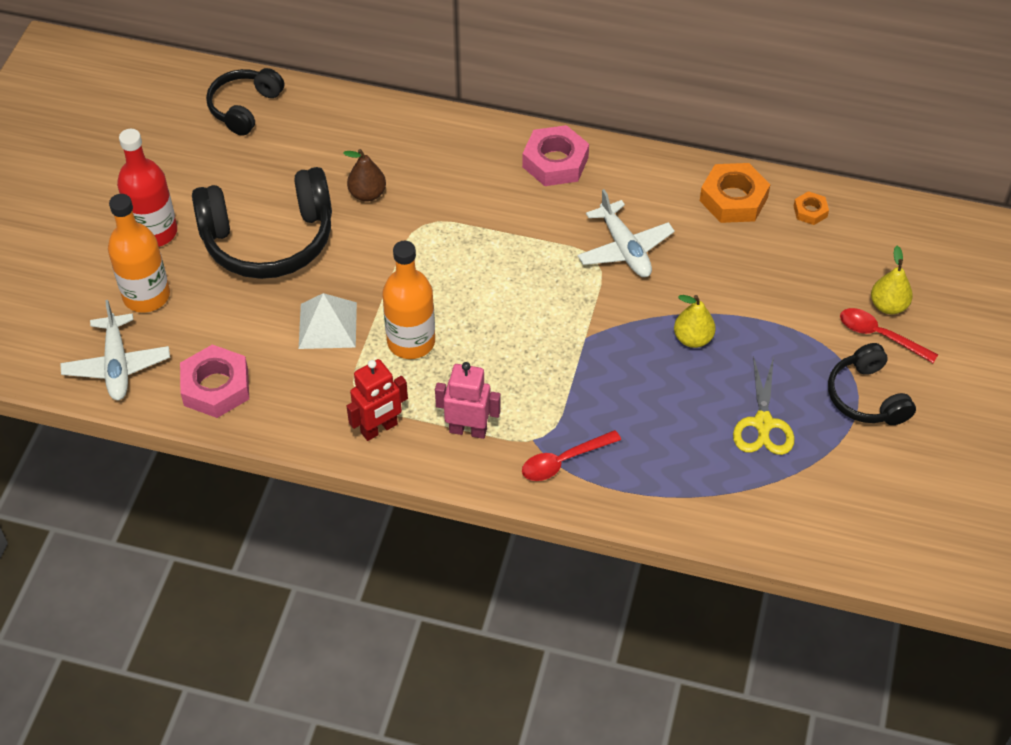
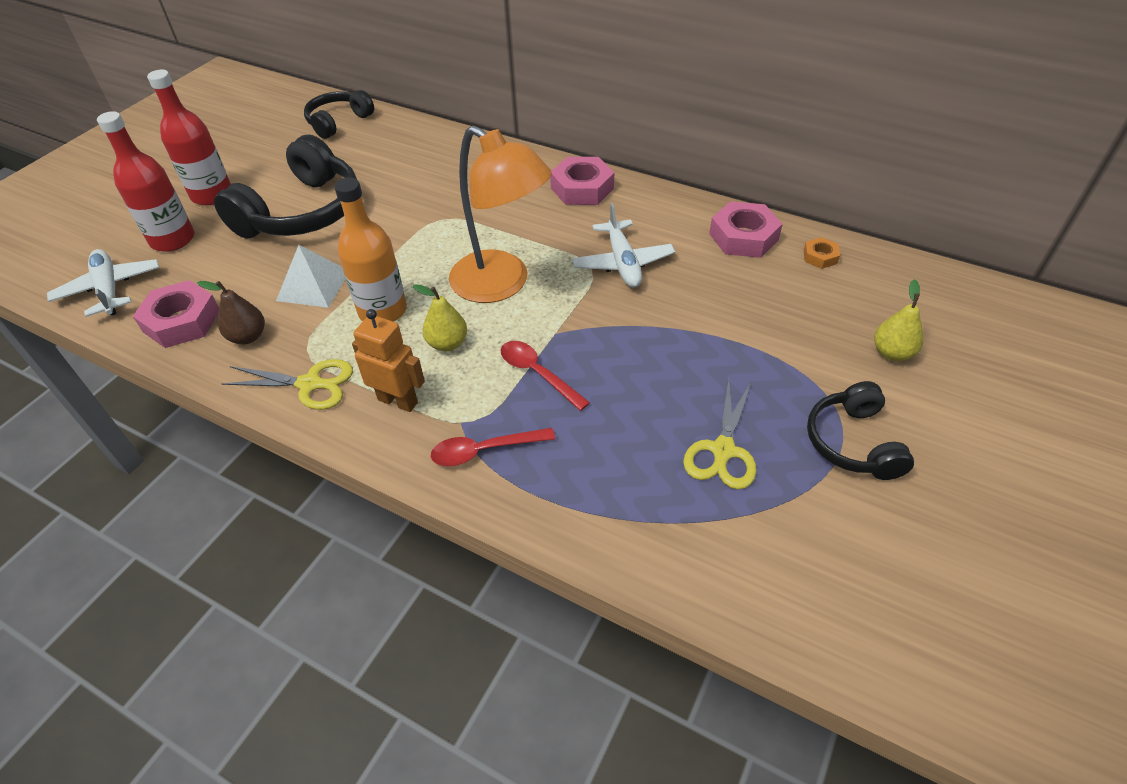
camera: 15 degrees right, 5 degrees down
(117, 365) = (109, 289): white plane -> white plane turned 150 degrees clockwise
(146, 296) = (173, 239): orange bottle -> red bottle
(269, 239) = (302, 212): black headphones -> black headphones turned 60 degrees counterclockwise
(367, 194) = (405, 191): brown pear -> brown pear (248, 337)
(379, 429) = (310, 384): red robot -> yellow scissors
(468, 430) = (398, 401): pink robot -> orange robot
(515, 293) = (501, 284): none -> orange lamp
(693, 338) = (667, 352): yellow pear -> yellow pear (447, 343)
(733, 199) = (743, 237): orange nut -> pink nut
(879, 335) = (878, 381): red spoon -> red spoon (537, 373)

